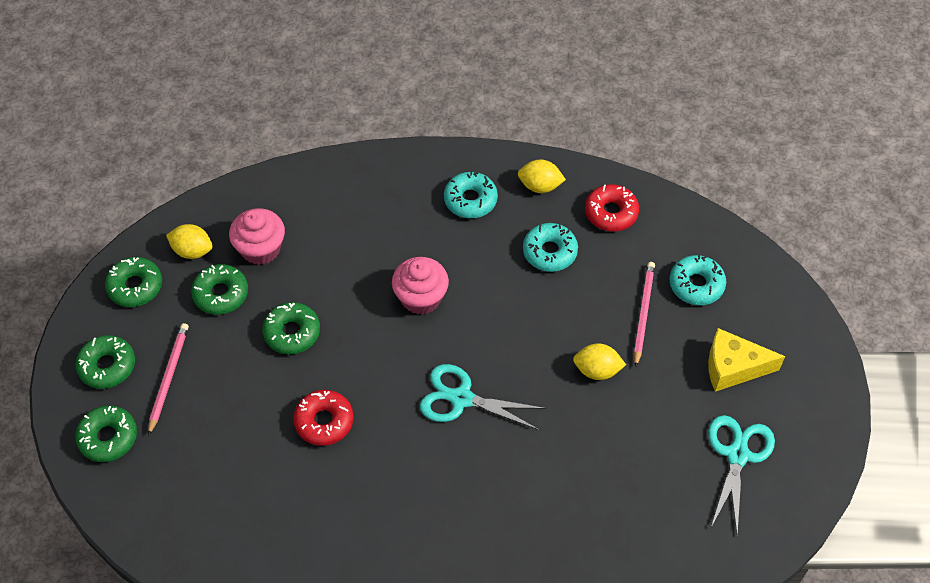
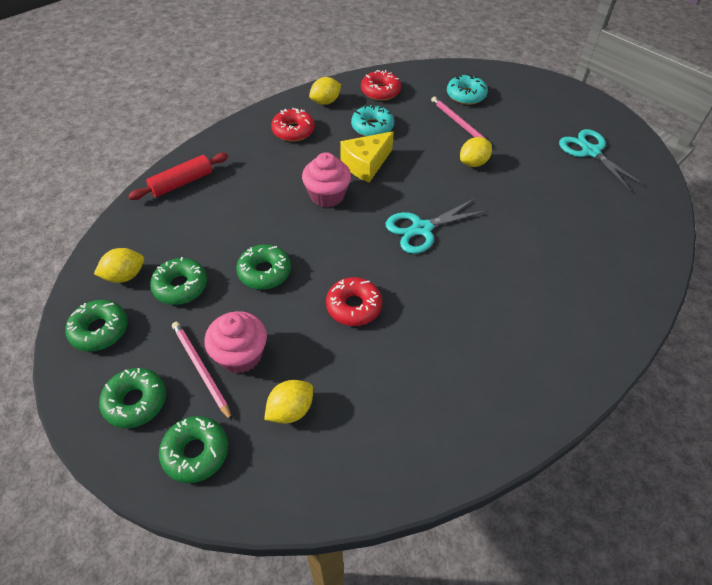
camera: 45 degrees left, 5 degrees down
(193, 463) = (291, 410): none -> yellow lemon
(260, 249) = (180, 240): pink cupcake -> pink cupcake (240, 355)
(317, 188) = (182, 183): none -> red rolling pin
(470, 200) = (293, 131): turquoise donut -> red donut
(733, 367) = (533, 117): yellow cheese -> yellow cheese (366, 164)

